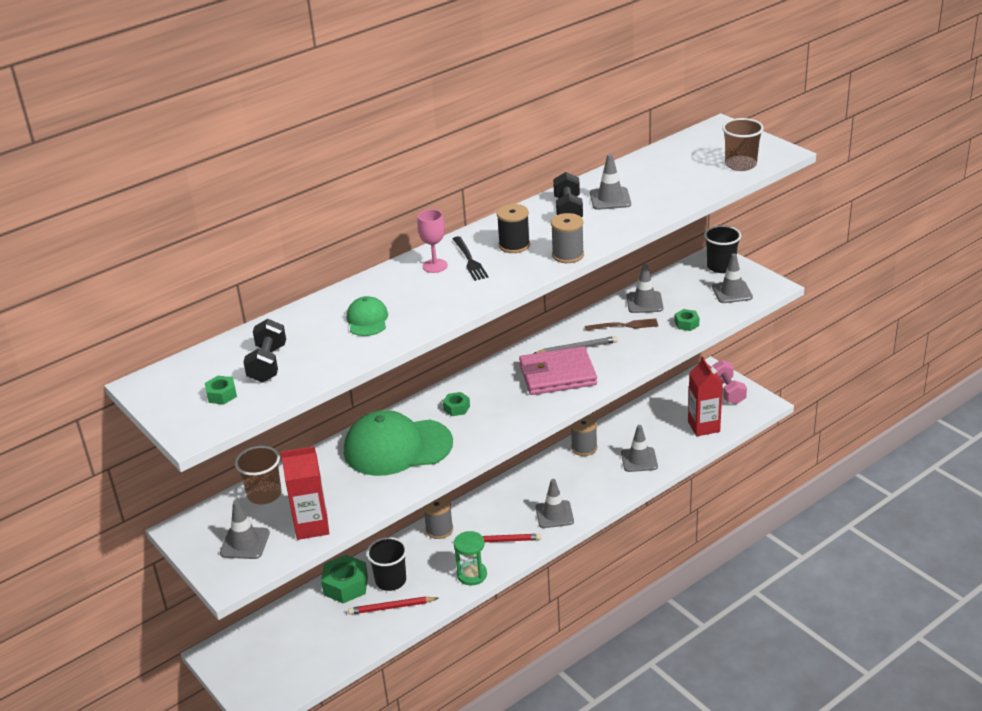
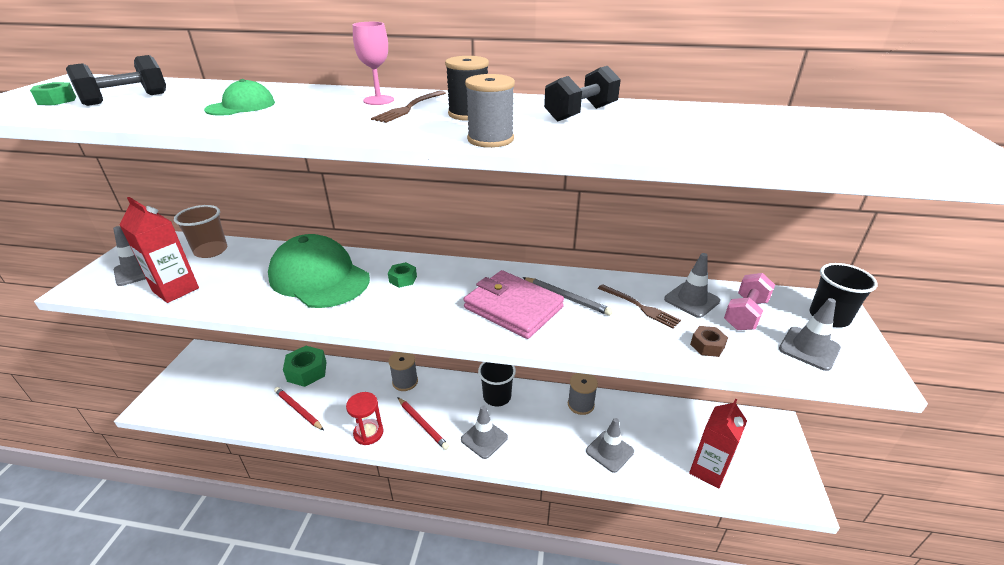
camera: 45 degrees right, 0 degrees up
(391, 581) = (328, 391): black cup -> black cup (497, 396)
(470, 261) = (409, 108): black fork -> brown fork
(472, 575) = (368, 433): green hourglass -> red hourglass
(610, 199) = (645, 122): grey traffic cone -> none
(686, 324) = (707, 346): green nut -> brown nut
(728, 391) = (774, 456): pink dumbbell -> pink dumbbell (745, 314)
(740, 165) = (894, 156): brown cup -> none

